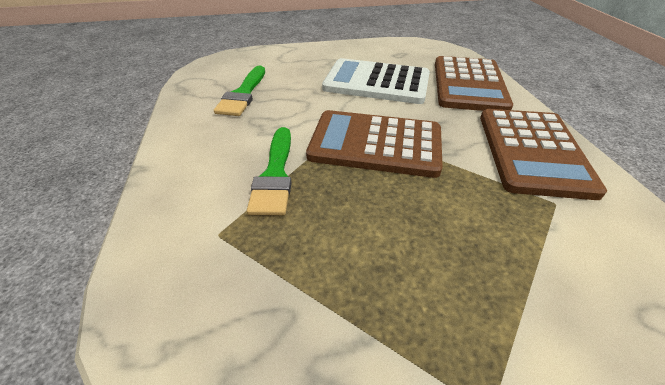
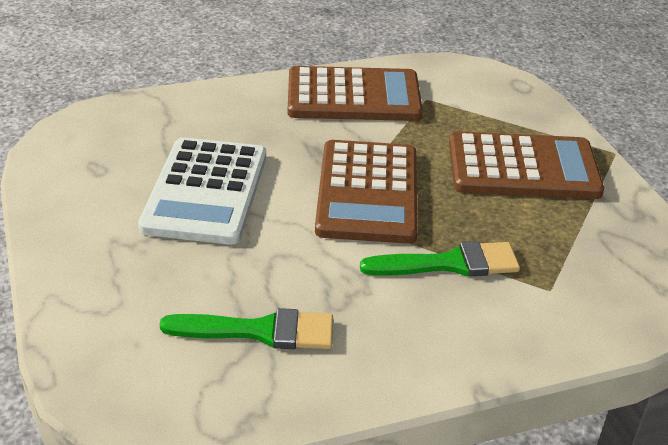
camera: 100 degrees left, 5 degrees down
(468, 84) = (207, 115): brown calculator -> brown calculator (523, 168)

